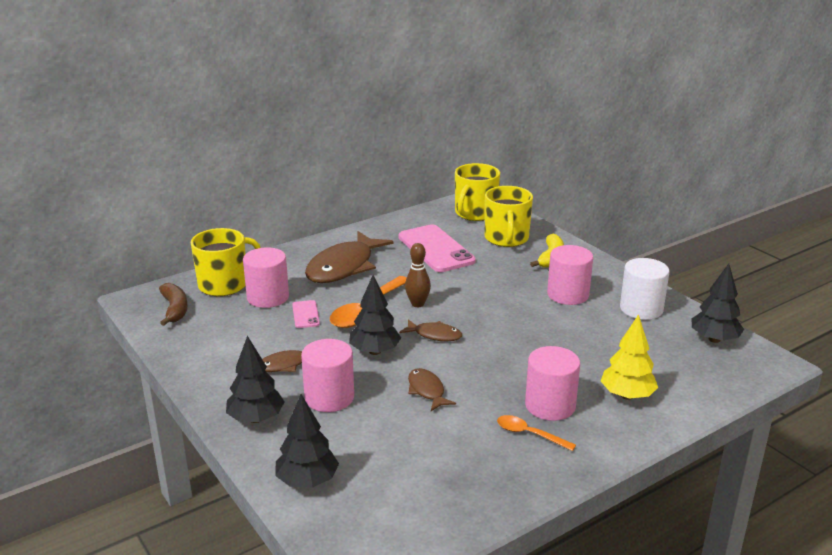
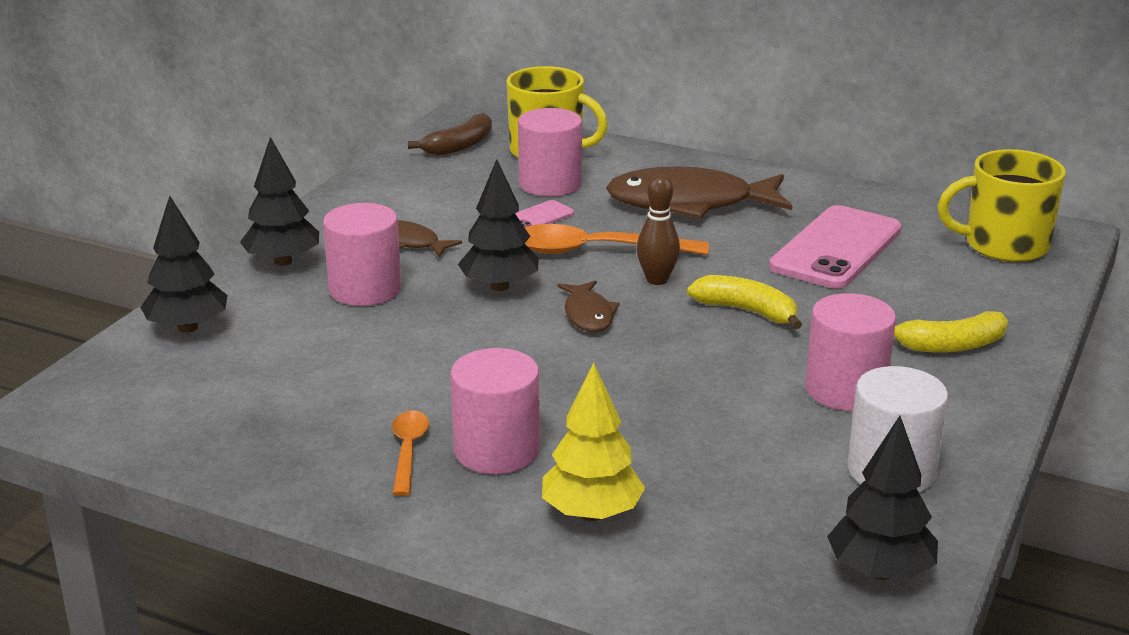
camera: 60 degrees right, 0 degrees up
(427, 390) = (442, 347): brown fish -> none
(474, 292) = (747, 311): none -> yellow banana
(506, 238) = (958, 292): yellow mug -> none

